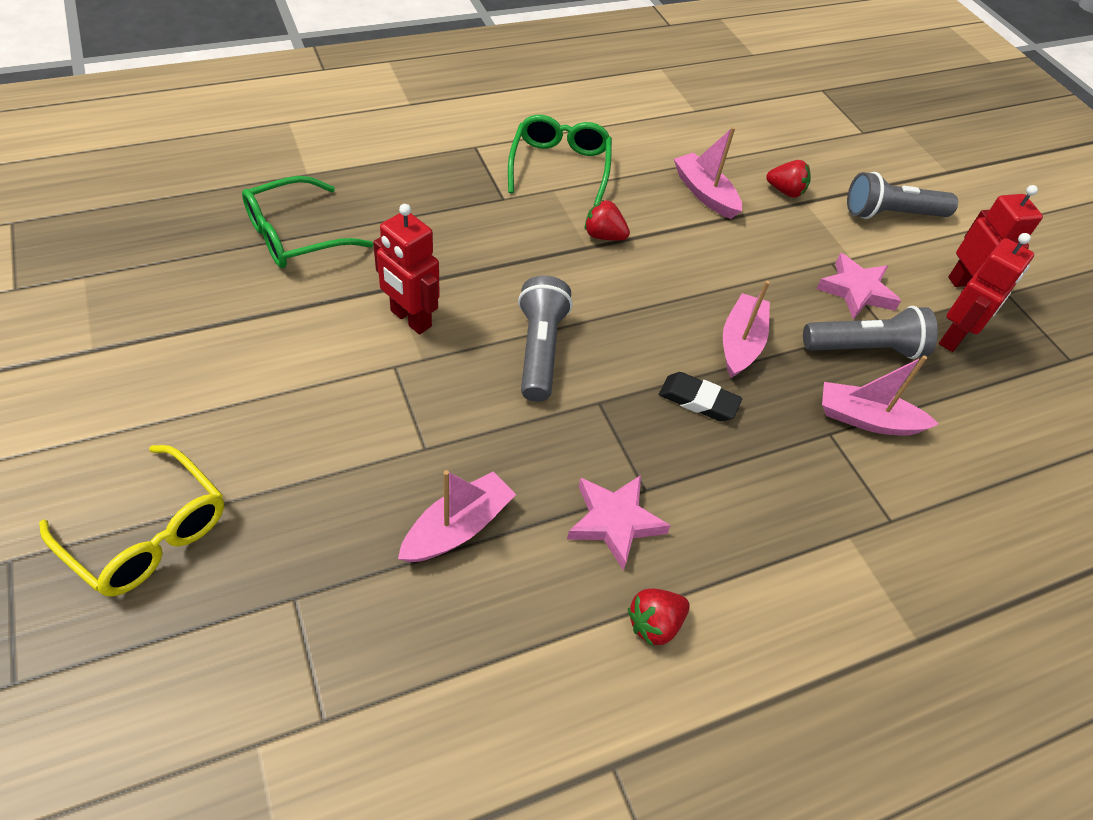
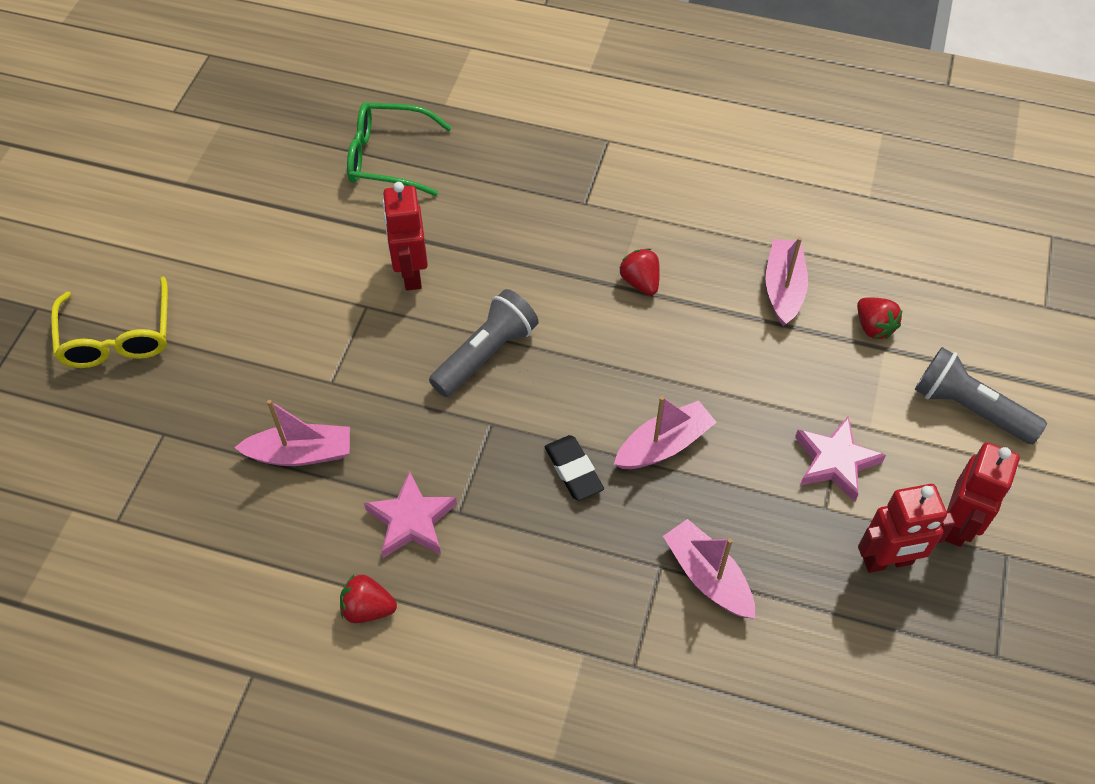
camera: 45 degrees right, 5 degrees up
(560, 166) = (667, 195): green glasses -> none
(865, 348) = (780, 517): grey flashlight -> none

